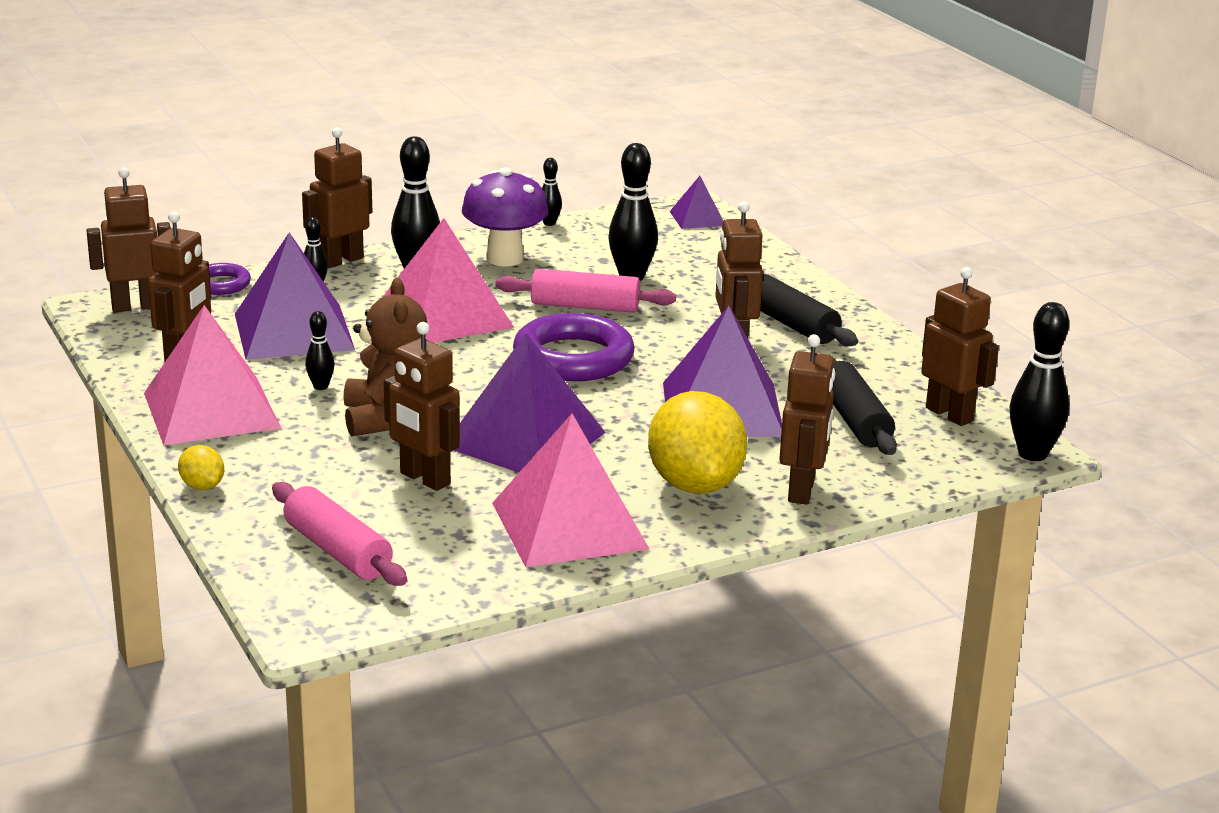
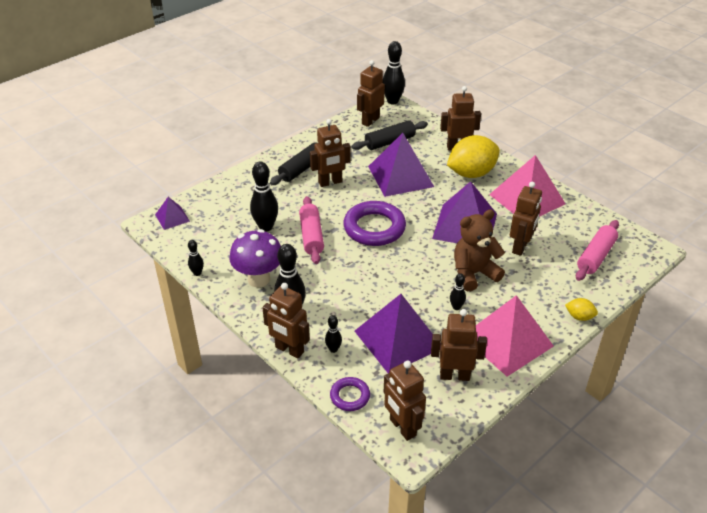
camera: 105 degrees left, 15 degrees up
(202, 486) = (579, 317): yellow lemon -> yellow lemon turned 75 degrees clockwise
(444, 315) = (347, 284): pink pyramid -> none

